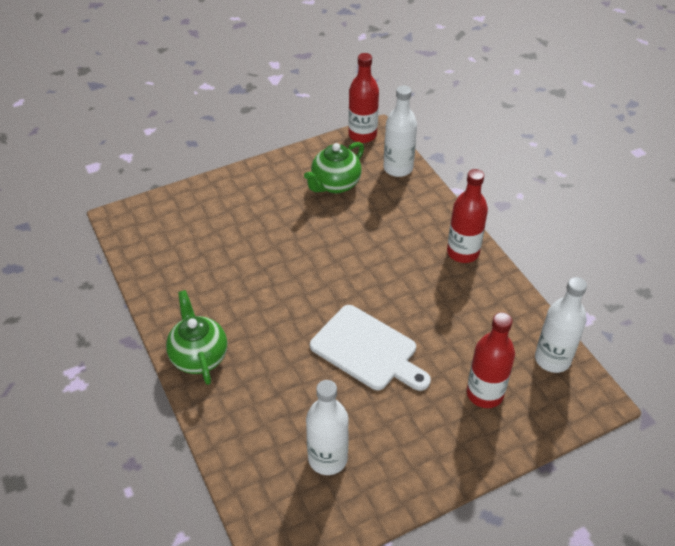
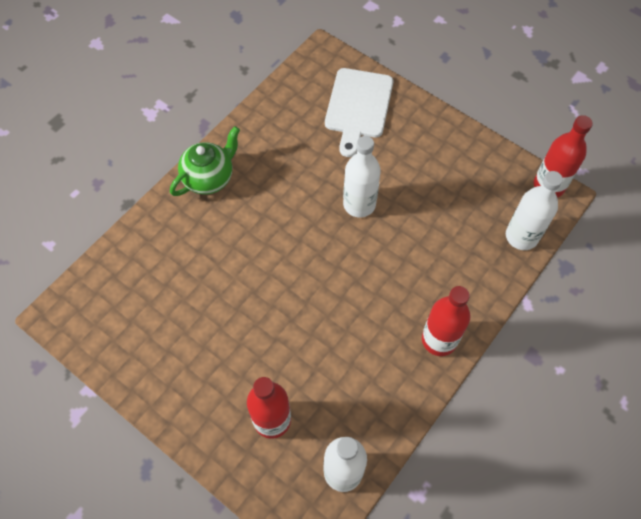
camera: 65 degrees right, 15 degrees up
(327, 458) = (151, 315): white bottle -> white bottle (359, 204)
(335, 184) = (462, 191): green teapot -> none
(367, 350) = (275, 301): white cutting board -> white cutting board (358, 107)

